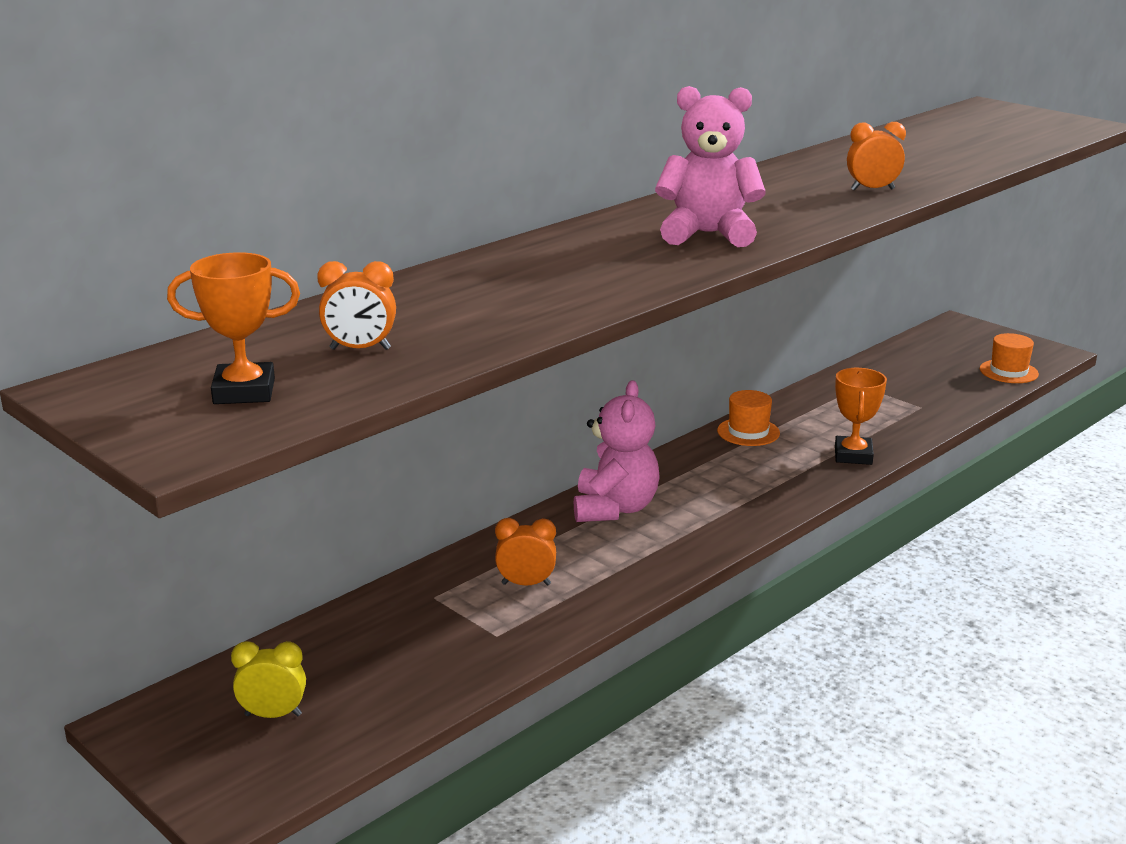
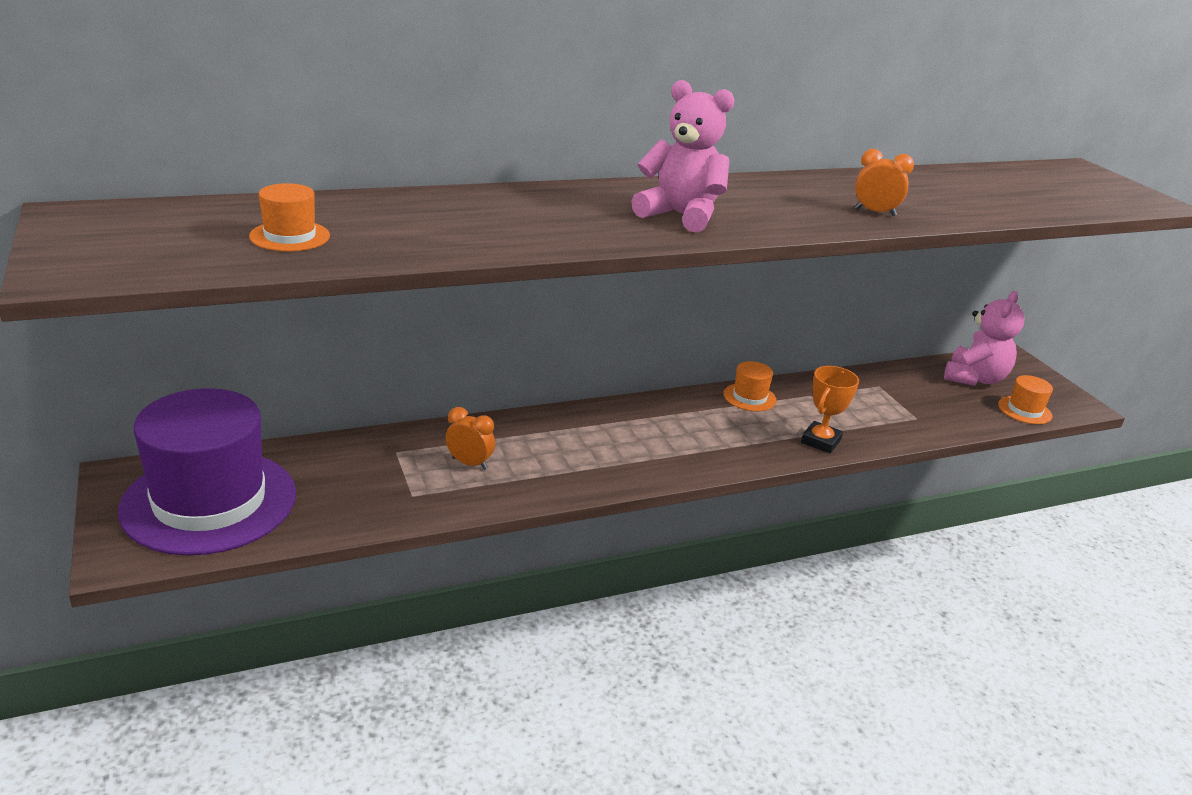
camera: 20 degrees right, 5 degrees up
(244, 391) = (166, 245): orange trophy -> none
(273, 715) = (209, 501): yellow clock -> purple hat
(360, 349) = (290, 236): orange clock -> orange hat
(615, 508) = (589, 426): pink teddy bear -> pink teddy bear (974, 378)

